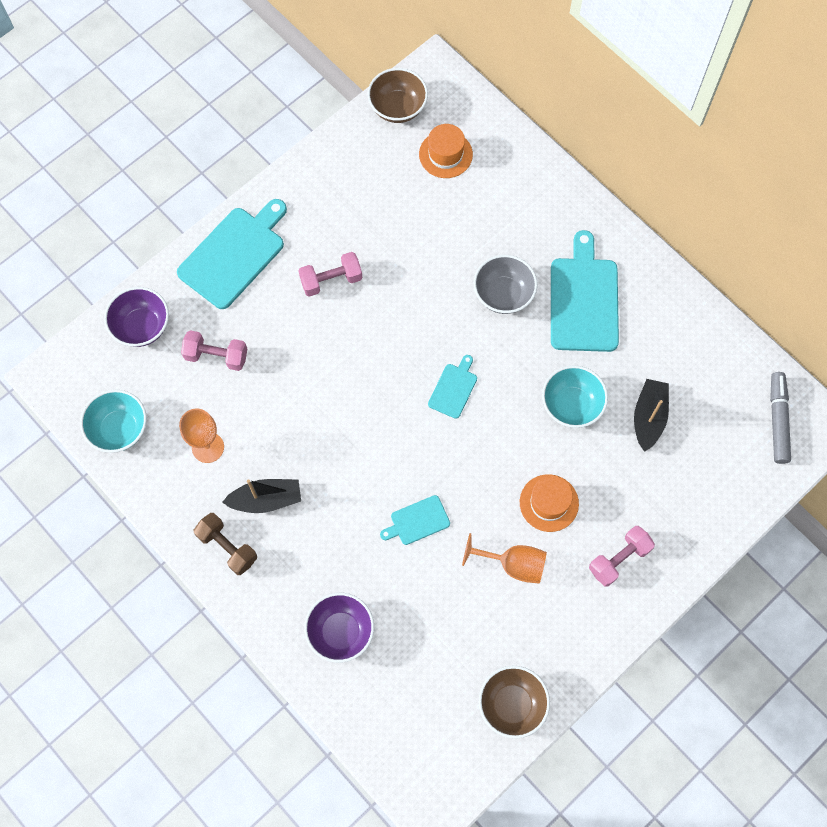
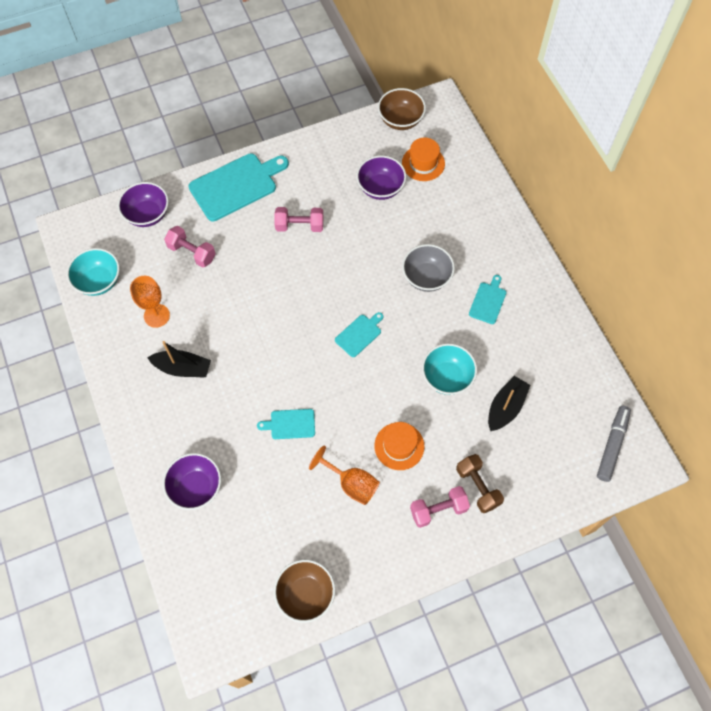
camera: 20 degrees right, 5 degrees down
(227, 547) = (139, 393): brown dumbbell -> brown dumbbell (478, 487)
(407, 202) = (380, 188): none -> purple bowl
(583, 300) = (488, 301): turquoise cutting board -> turquoise cutting board, size x0.50

